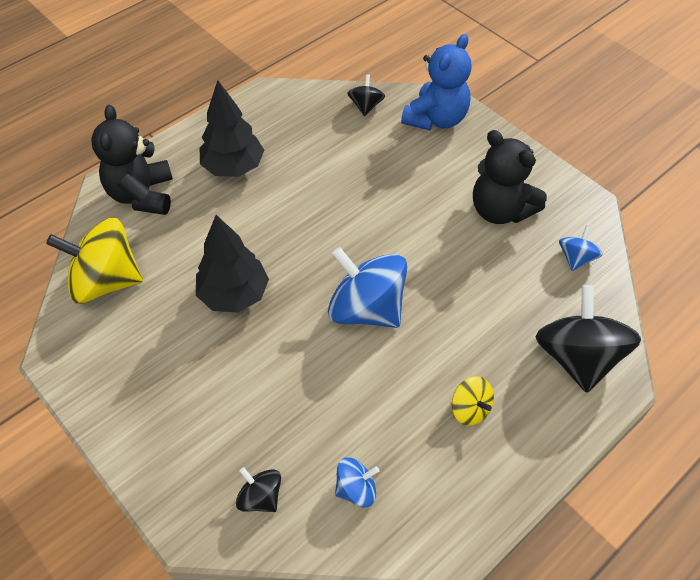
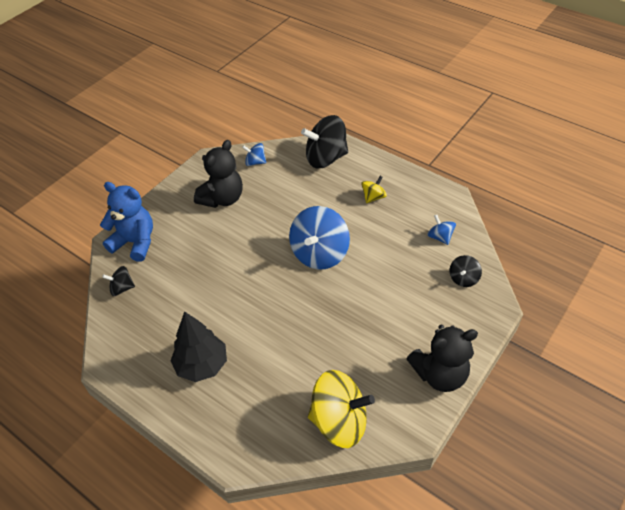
camera: 100 degrees left, 5 degrees down
(106, 281) = (339, 421): yellow spinning top -> yellow spinning top turned 75 degrees counterclockwise
(142, 195) = (244, 426): black teddy bear -> black teddy bear (439, 374)
(234, 294) = (328, 329): black tree -> none

